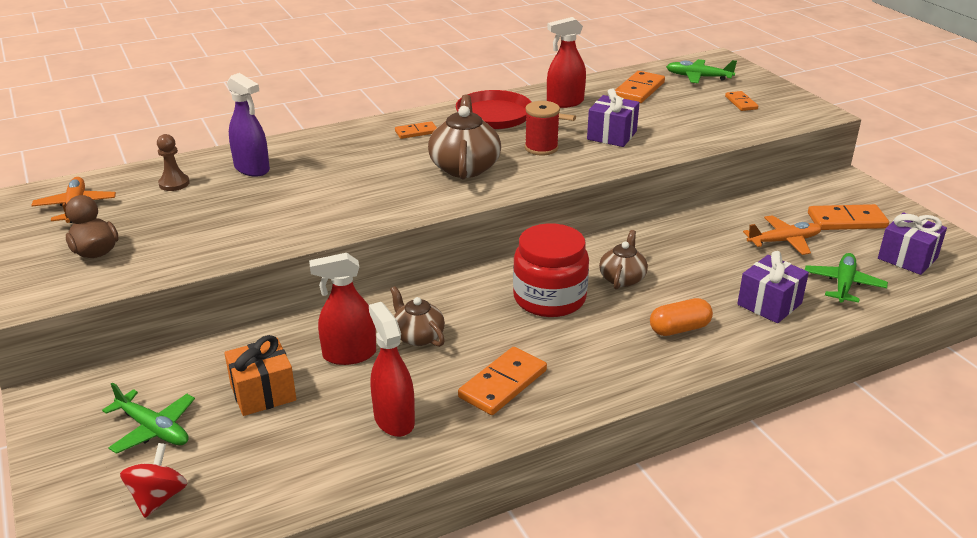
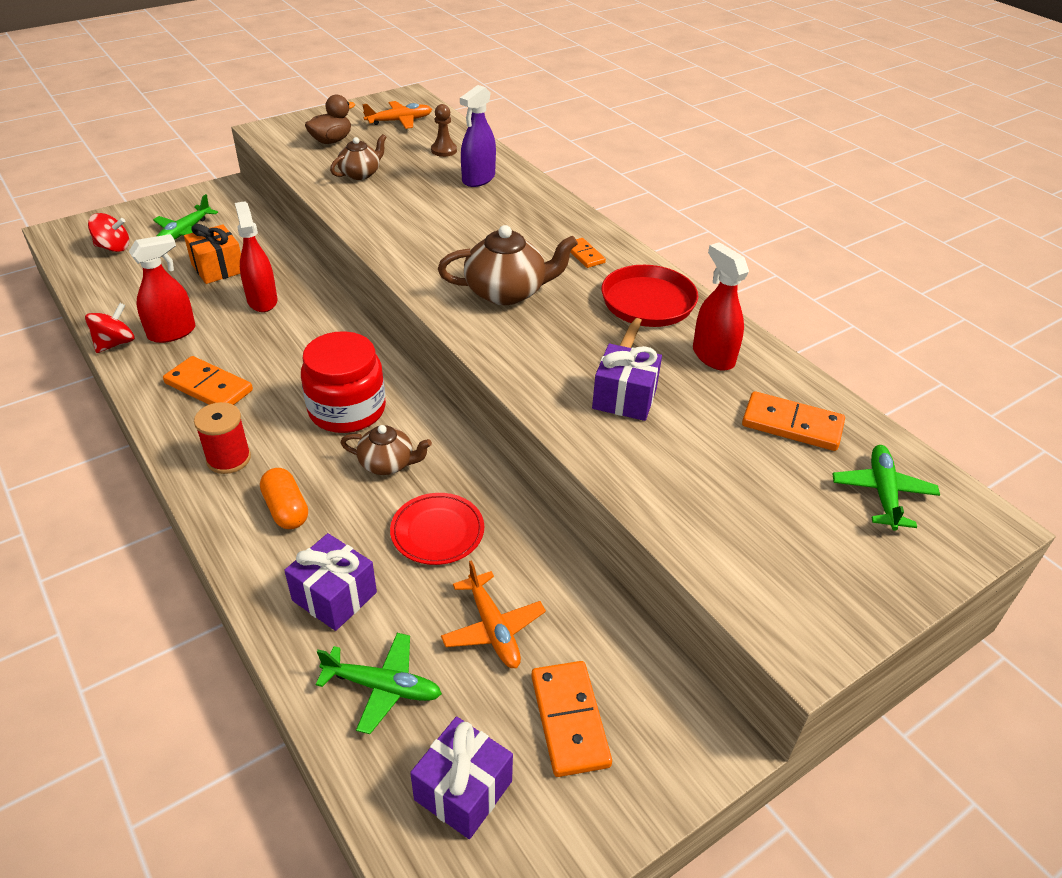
camera: 80 degrees right, 10 degrees up
(404, 465) = (115, 343): none -> red spinning top
(418, 336) = (286, 333): brown teapot -> brown teapot (360, 174)
(541, 148) = (569, 342): red spool -> red spool (229, 459)
(698, 258) = (437, 532): none -> red plate
(741, 103) = (798, 540): orange domino -> none

